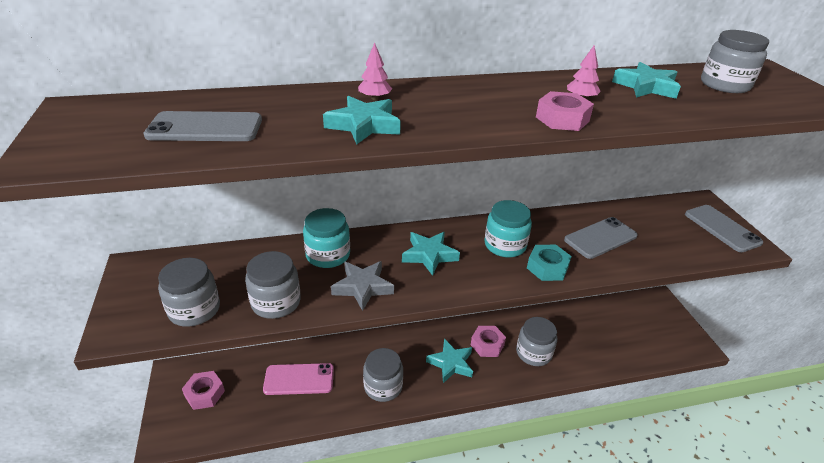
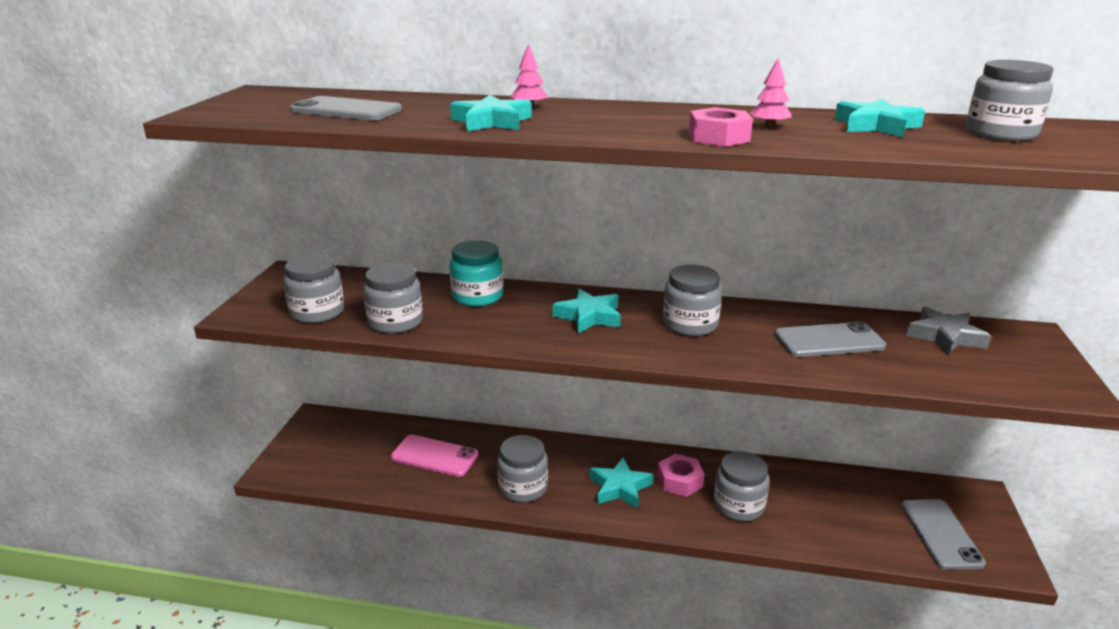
camera: 25 degrees right, 10 degrees down
(204, 394) = (333, 443): pink nut -> none
(363, 287) = (492, 328): grey star -> grey star (945, 336)
(505, 245) = (690, 324): turquoise jar -> grey jar
(547, 267) = (727, 353): turquoise nut -> none
(722, 228) = (1035, 364): grey phone -> grey phone (940, 534)

